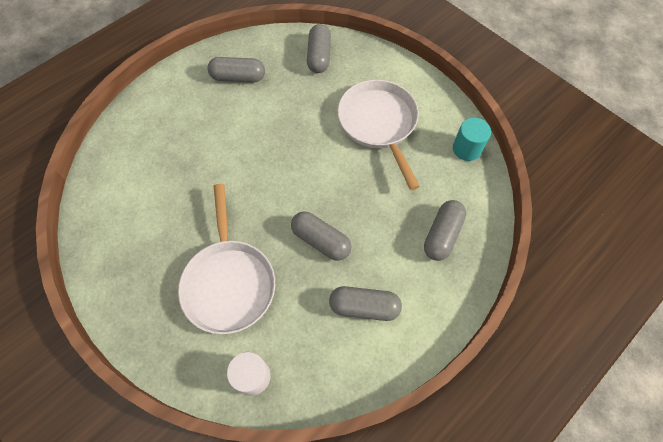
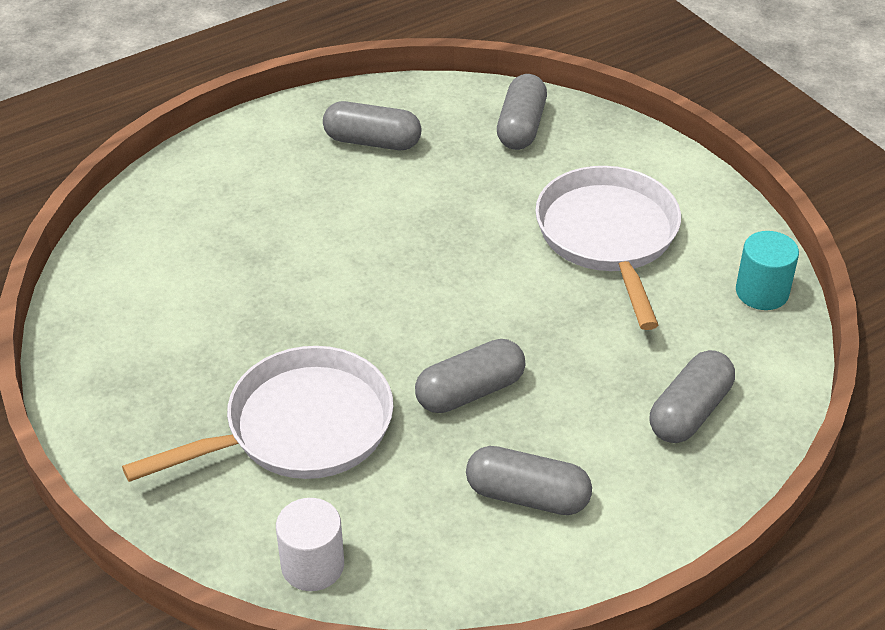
camera: 10 degrees right, 20 degrees down
(229, 282) = (299, 428): white pan -> white pan turned 120 degrees counterclockwise
(321, 241) = (470, 391): grey capsule -> grey capsule turned 75 degrees counterclockwise

